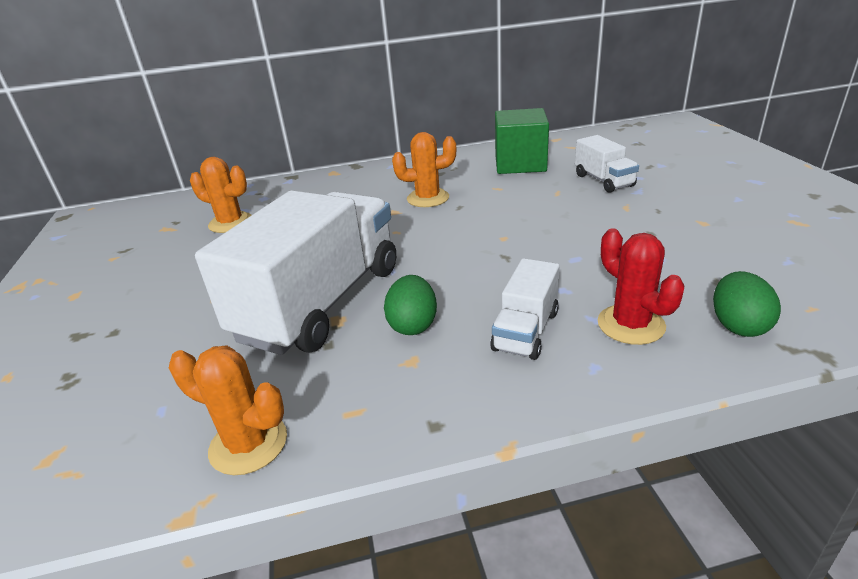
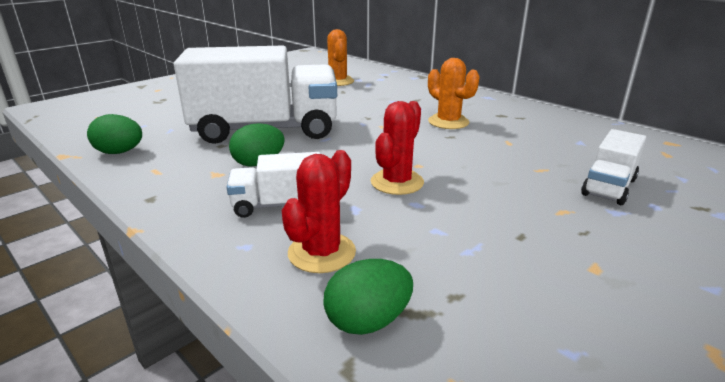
camera: 55 degrees right, 5 degrees down
(248, 444) = (120, 152): orange cactus -> green egg
(520, 164) = (576, 140): green cube -> none
(529, 256) = (397, 182): none -> red cactus

